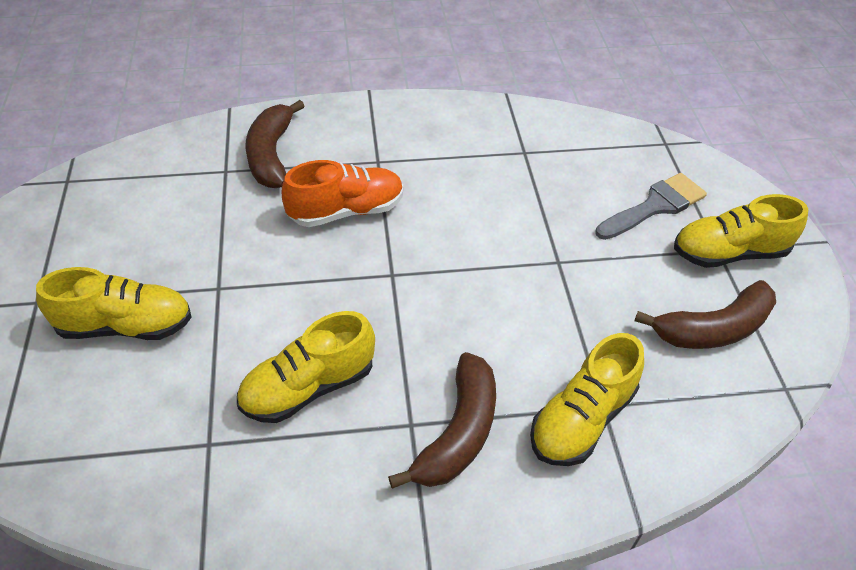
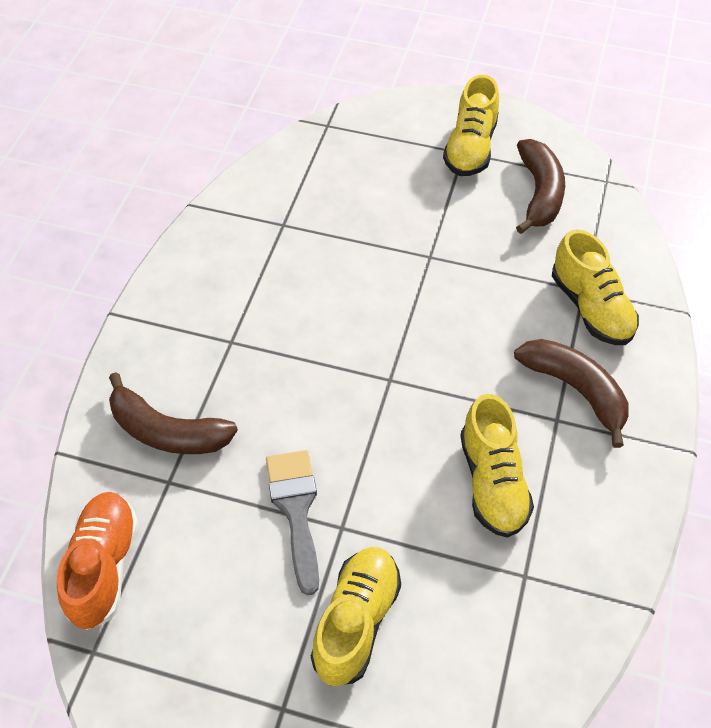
camera: 65 degrees left, 5 degrees up
(346, 211) = (289, 390): orange shoe -> orange shoe (103, 567)
(655, 206) = (398, 167): grey brush -> grey brush (296, 510)

